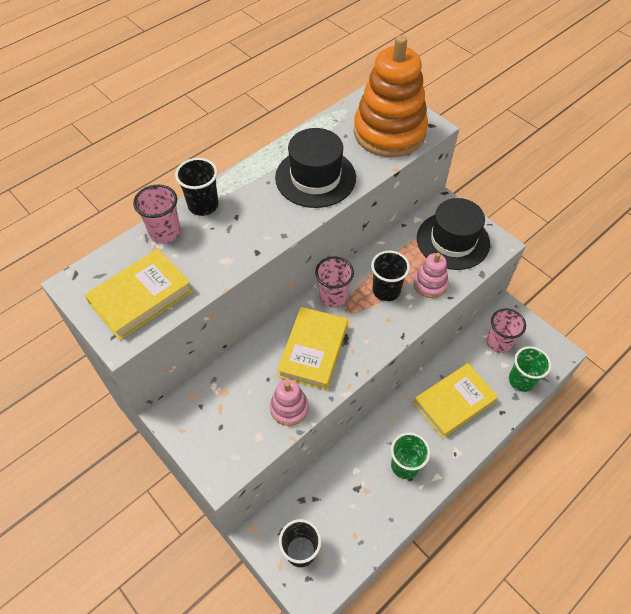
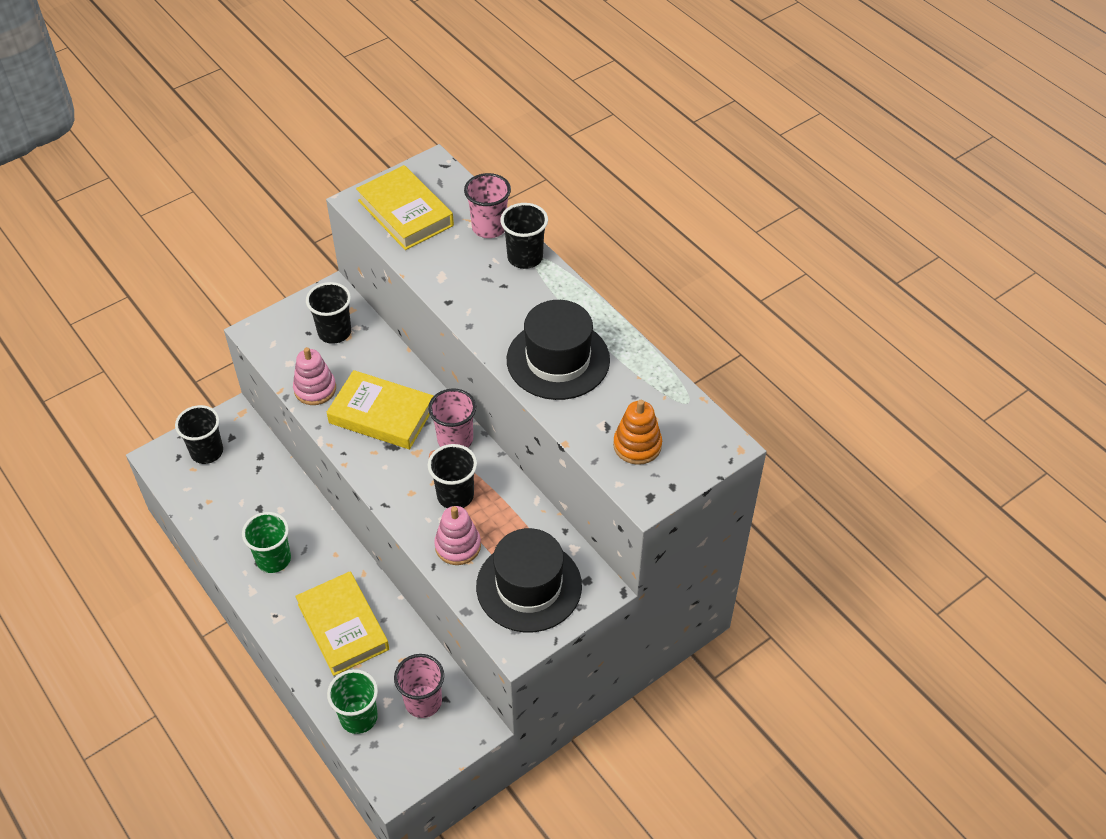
camera: 95 degrees right, 5 degrees down
(220, 403) = (334, 332): none -> black cup
(389, 132) = (637, 445): orange stacking toy -> orange stacking toy, size x0.47

